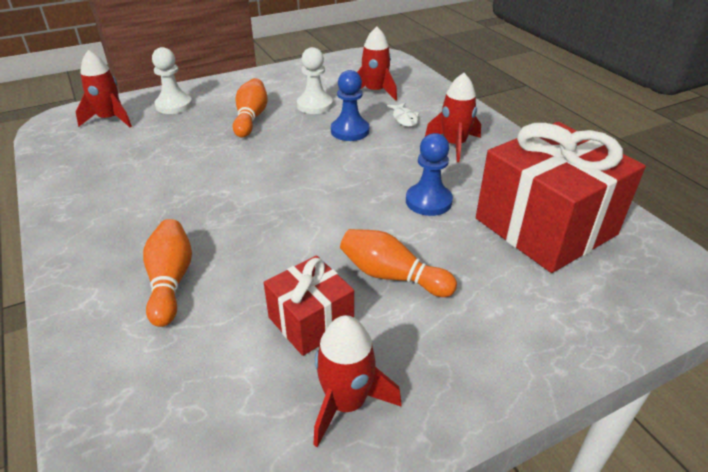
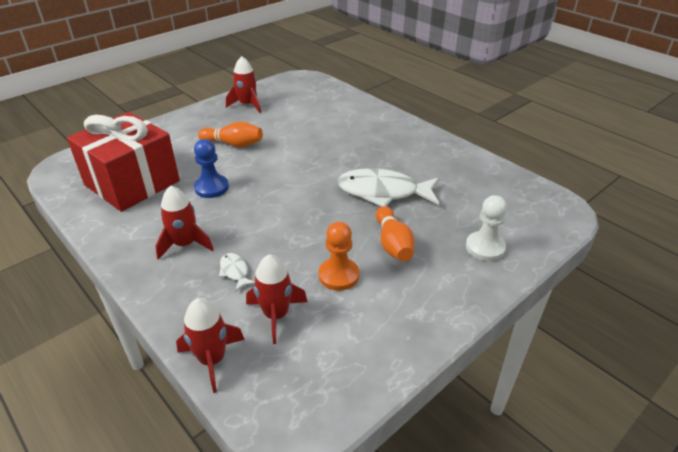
camera: 165 degrees right, 0 degrees up
(110, 119) = (521, 219): red rocket -> red rocket (212, 359)
(170, 281) = (349, 126): orange bowling pin -> none
(217, 163) = (383, 192): none -> white fish
(311, 321) = (270, 123): red gift -> none
(315, 105) = (338, 275): white pawn -> orange pawn
(350, 131) = (288, 244): blue pawn -> none

